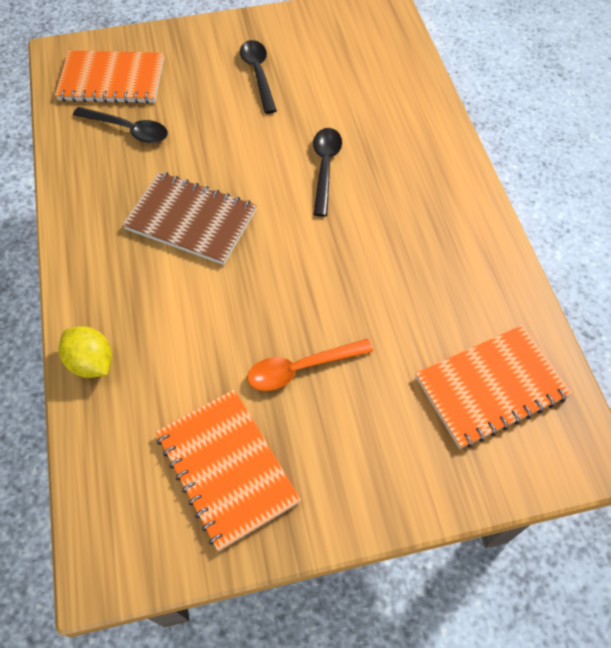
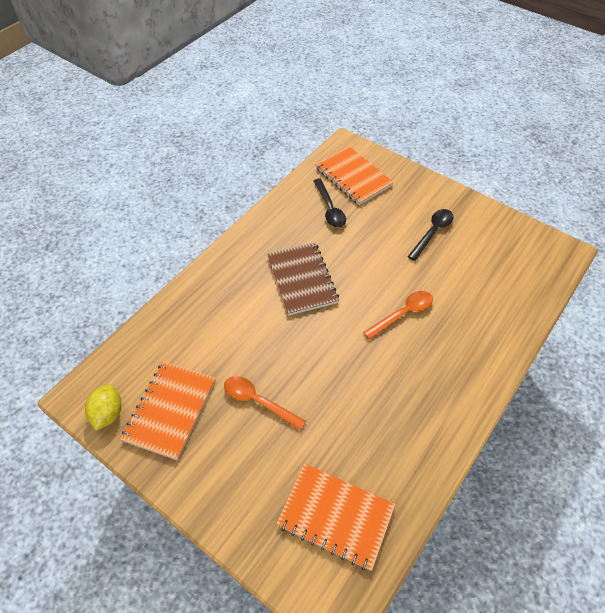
camera: 50 degrees right, 5 degrees down
(92, 362) = (180, 305): yellow lemon -> yellow lemon (108, 413)
(325, 168) = (403, 314): black spoon -> orange spoon

